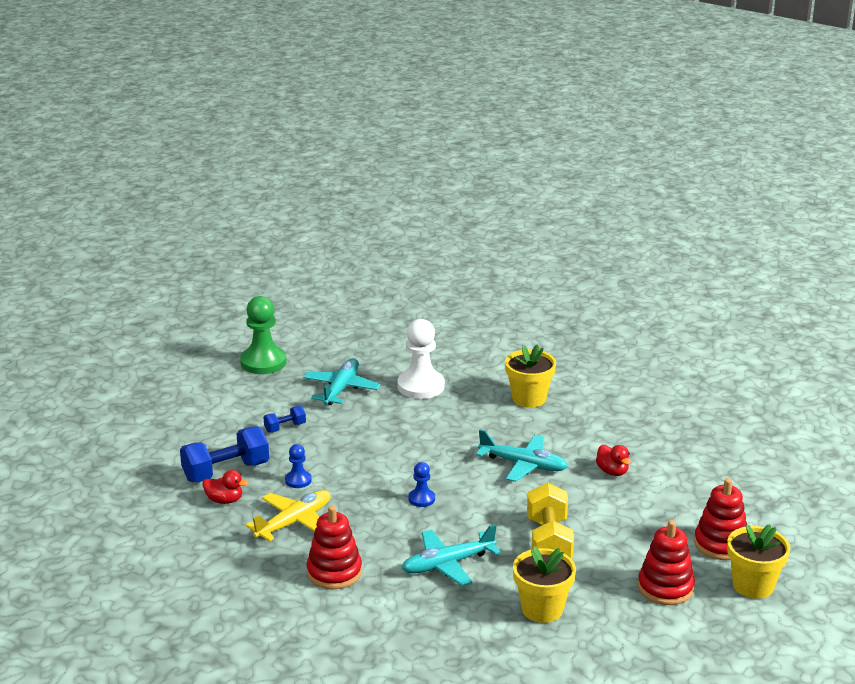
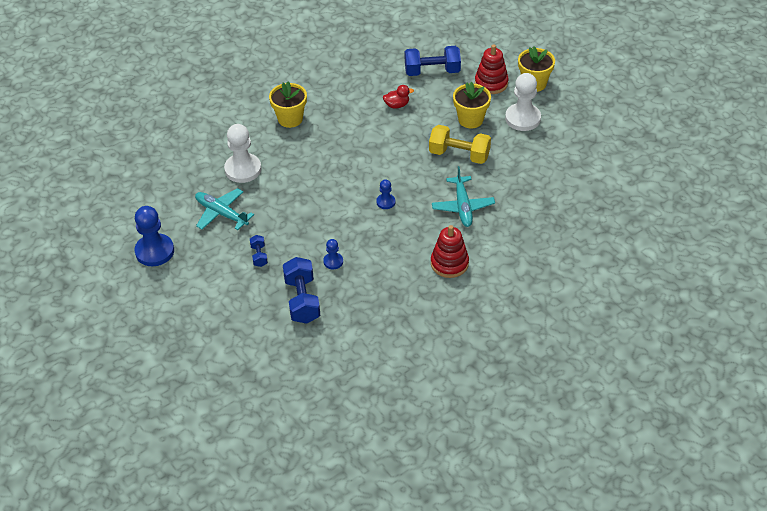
camera: 70 degrees left, 20 degrees up
(224, 500) = (339, 307): red duck -> none
(263, 362) = (154, 251): green pawn -> blue pawn
(294, 522) = (384, 273): yellow plane -> none
(523, 464) = (369, 143): turquoise plane -> none
(542, 609) = (523, 175): yellow flower pot -> yellow flower pot (470, 119)
(665, 588) = (523, 118): red stacking toy -> white pawn
(704, 487) = (432, 71): none -> blue dumbbell

